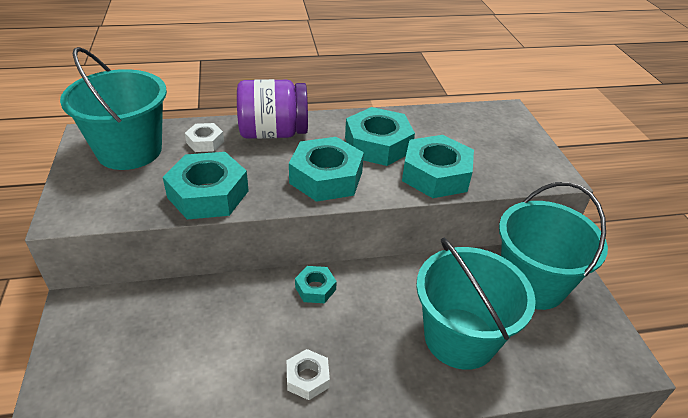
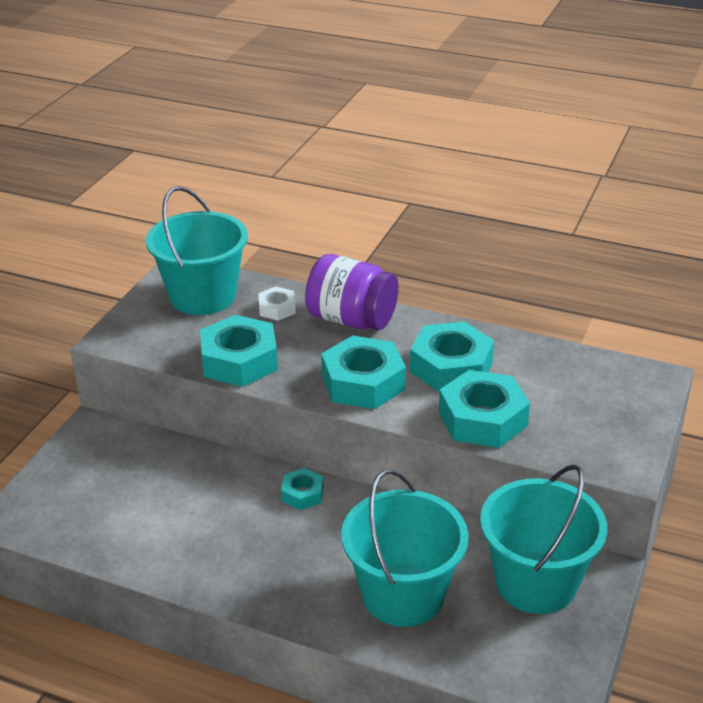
camera: 35 degrees right, 5 degrees down
(307, 378) = (232, 562): white nut -> none

